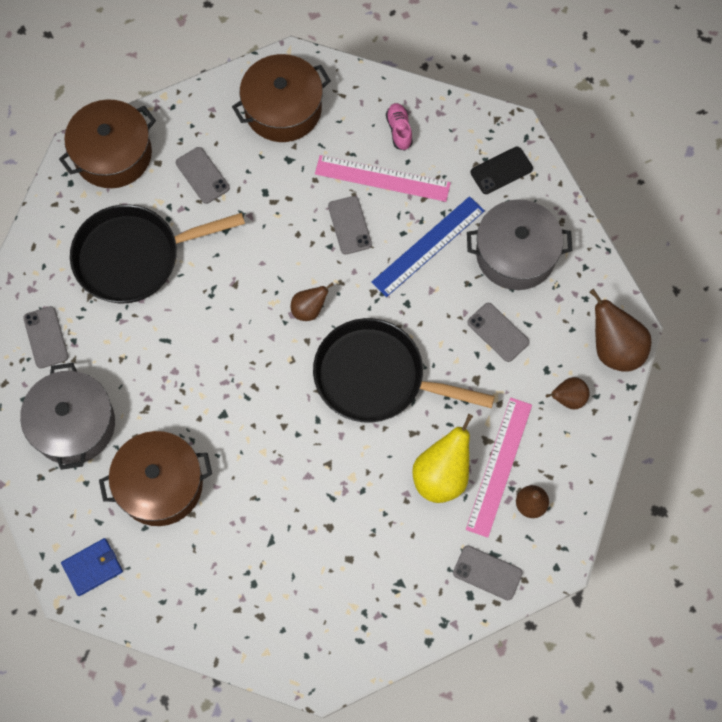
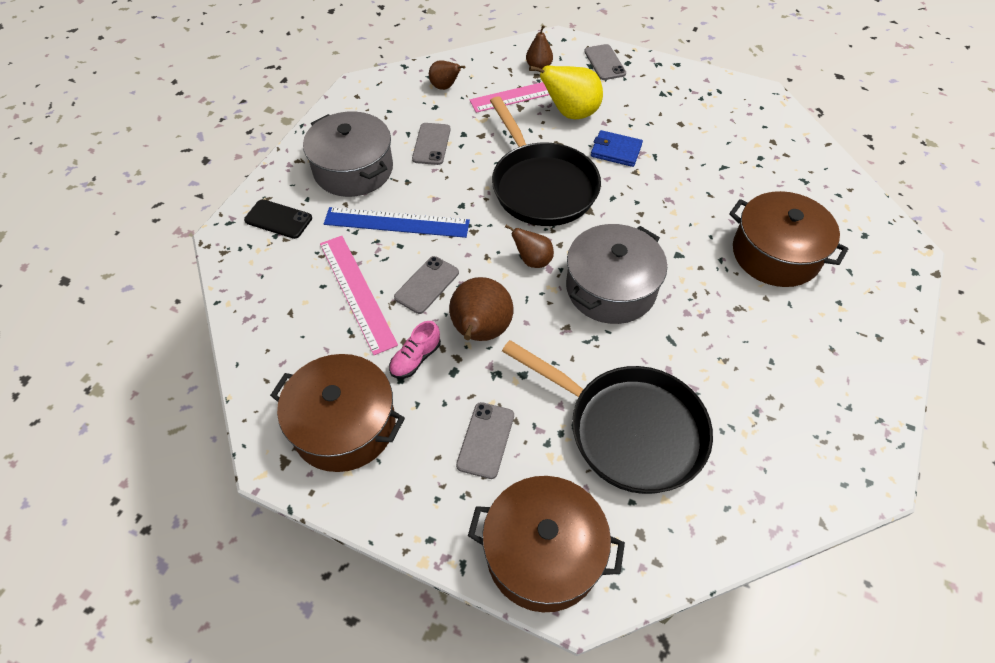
camera: 130 degrees left, 15 degrees down
(46, 337) = (782, 439): grey phone -> none
(73, 424) = (815, 349): grey pot -> grey pot (611, 288)
(92, 567) = (879, 249): blue wallet -> blue wallet (616, 151)
(399, 130) = (292, 312): pink shoe -> pink shoe (415, 359)
(614, 348) = (383, 85): brown pear -> brown pear (480, 332)

